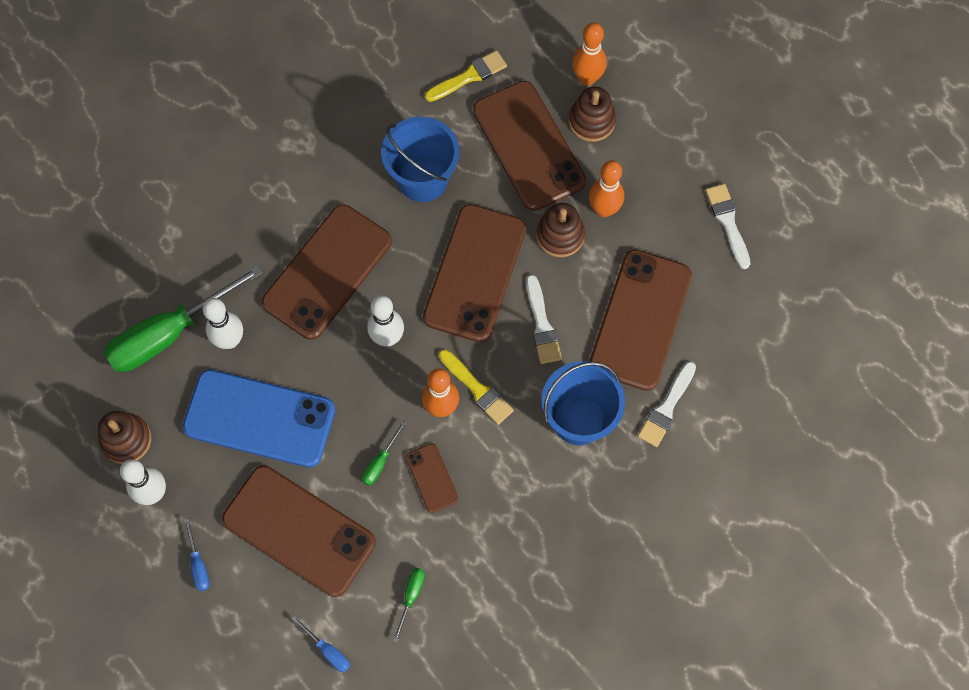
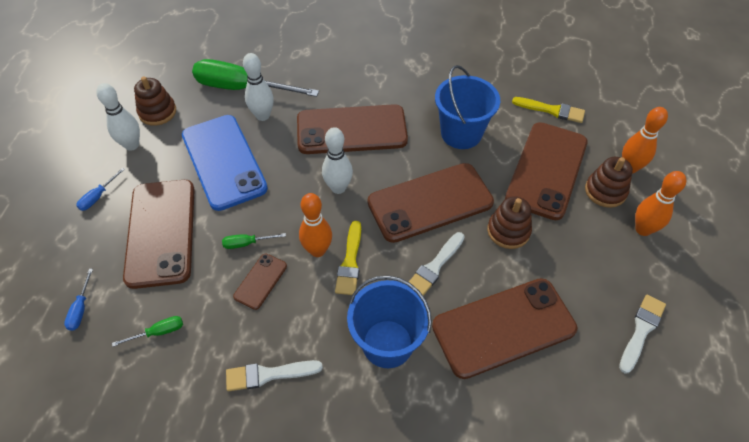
camera: 50 degrees right, 15 degrees down
(604, 209) = (556, 243): orange bowling pin -> orange bowling pin (643, 229)
(666, 408) = (455, 401): white brush -> white brush (268, 375)

